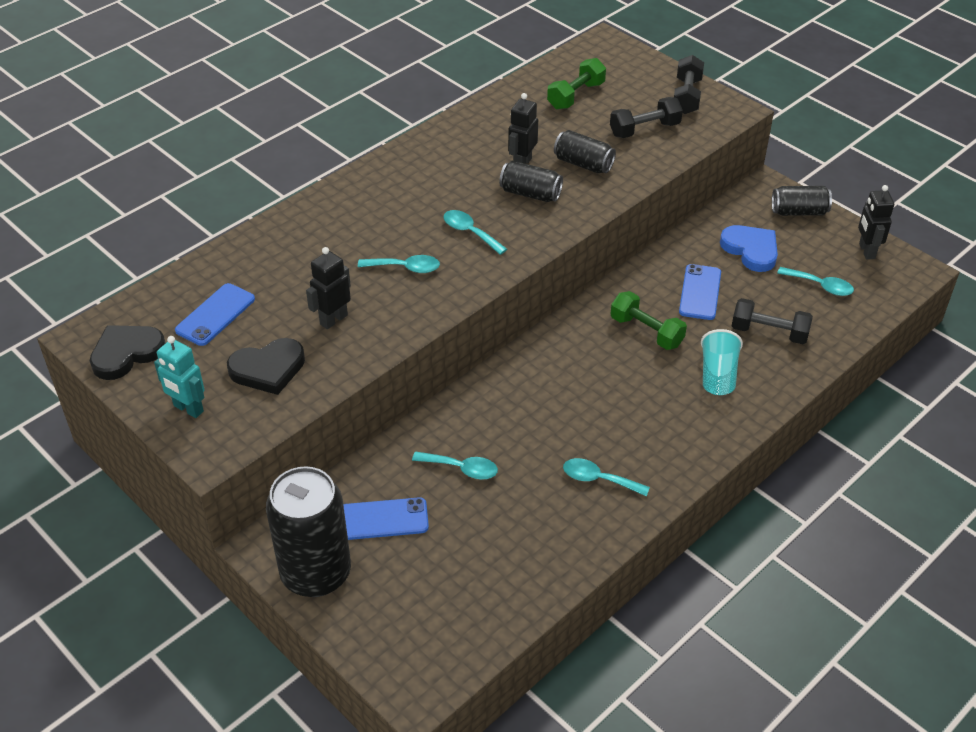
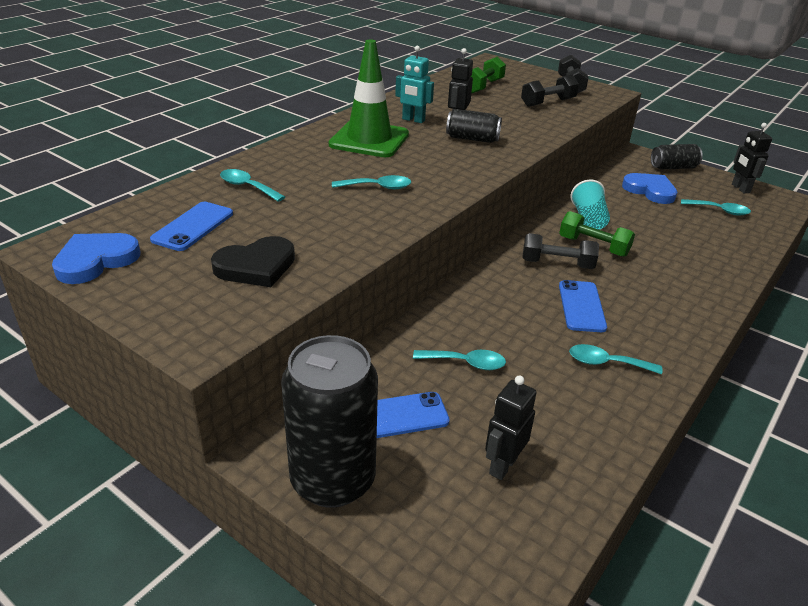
camera: 10 degrees left, 10 degrees down
(126, 353) = (96, 261): black heart -> blue heart
(188, 409) = (169, 305): turquoise robot -> turquoise robot (413, 120)
(333, 319) = (317, 225): black robot -> black robot (502, 465)
(414, 191) = (369, 140): none -> green traffic cone
(470, 232) = (429, 163): turquoise spoon -> turquoise spoon (247, 187)
(583, 164) = (508, 121): black can -> none
(700, 292) = (624, 218): blue phone -> blue phone (581, 306)
(718, 375) = (672, 274): turquoise cup -> turquoise cup (588, 219)
(769, 332) = (697, 242): black dumbbell -> black dumbbell (557, 264)

